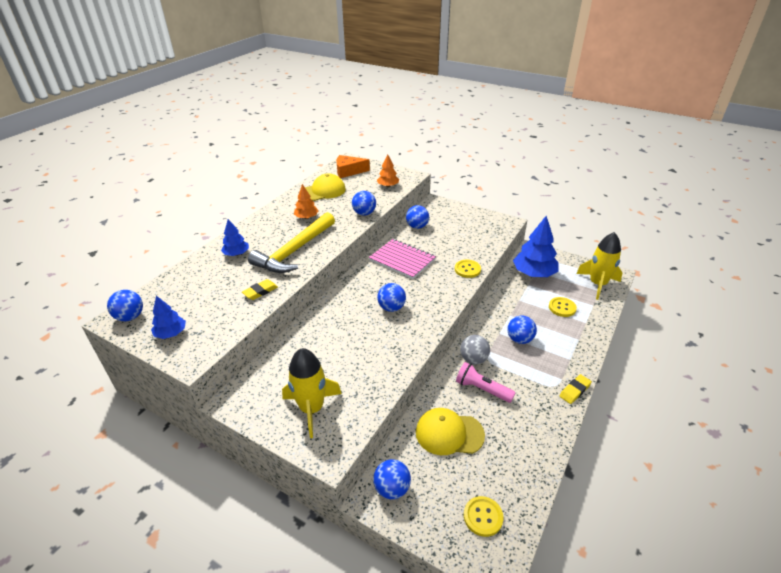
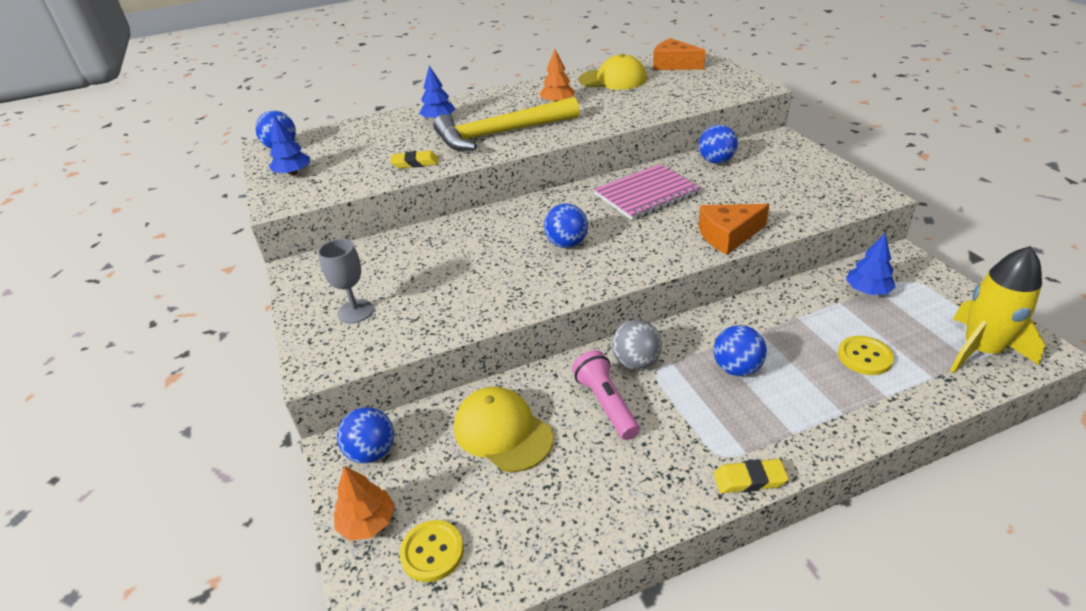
camera: 40 degrees right, 0 degrees up
(312, 409) = (355, 311): yellow rocket -> grey goblet
(364, 213) = (633, 116): blue ball -> none
(388, 186) = (707, 92): orange tree -> orange tree (367, 522)
(402, 260) = (646, 194): pink notebook -> pink notebook turned 75 degrees clockwise
(467, 269) = (728, 236): yellow button -> orange cheese
(534, 273) = (867, 290): blue tree -> blue tree, size x0.55

